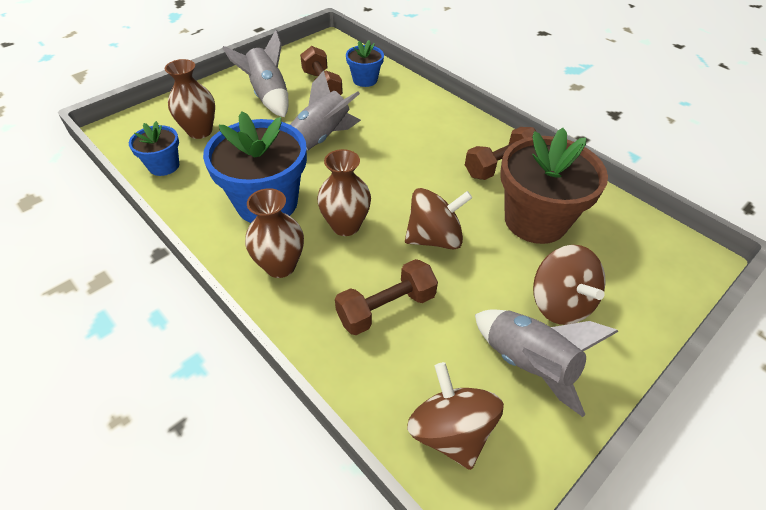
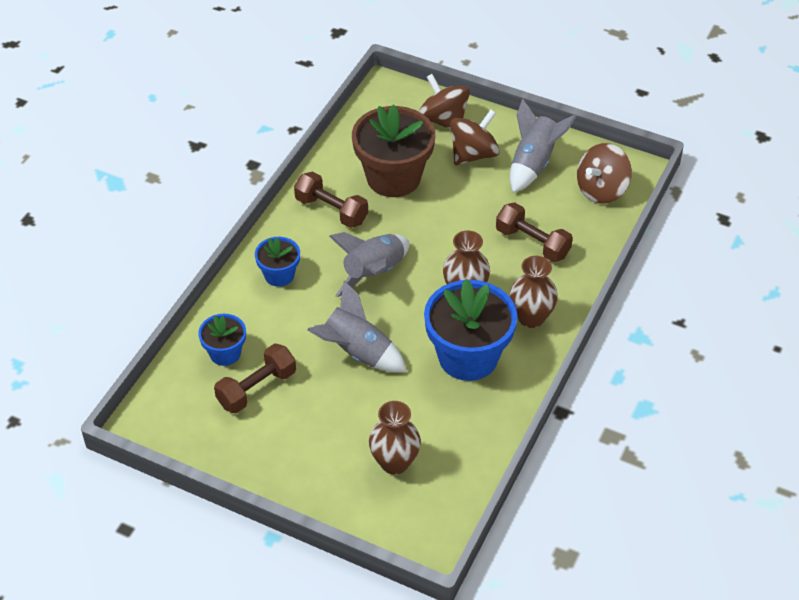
camera: 110 degrees left, 0 degrees up
(164, 166) = (463, 463): blue flower pot -> blue flower pot (279, 275)
(268, 96) = (300, 431): grey rocket -> grey rocket (374, 273)
(434, 238) = (448, 233): brown spinning top -> brown spinning top (443, 120)

